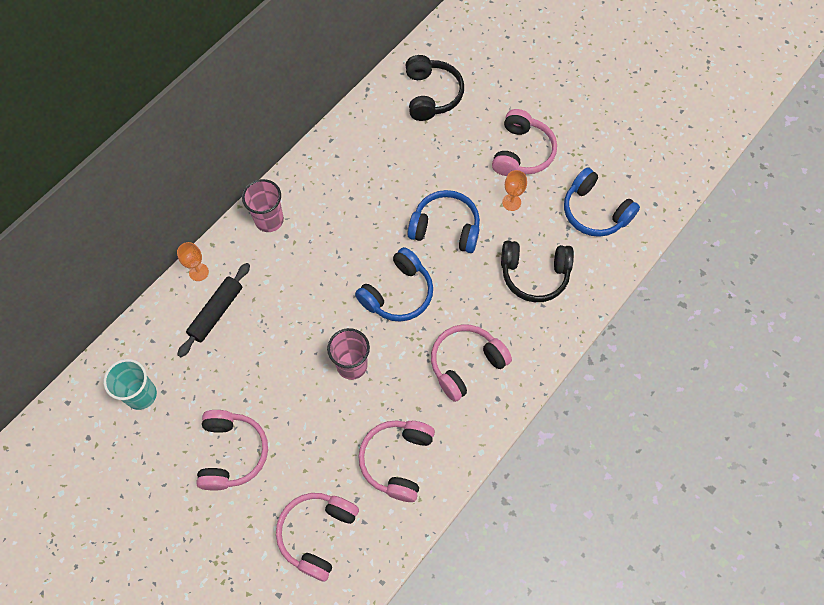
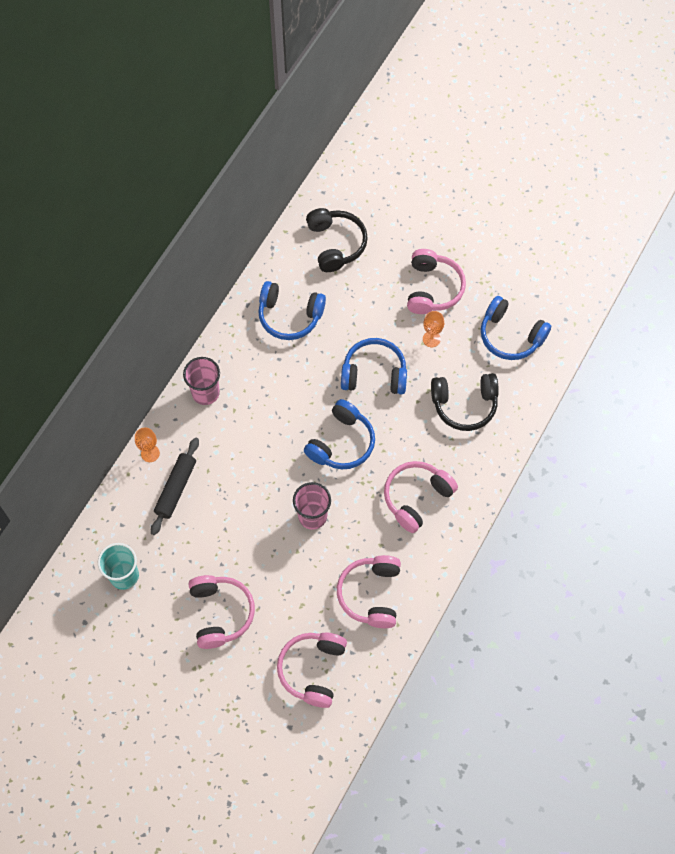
camera: 10 degrees left, 0 degrees up
(371, 157) = (289, 316): none -> blue headphones

